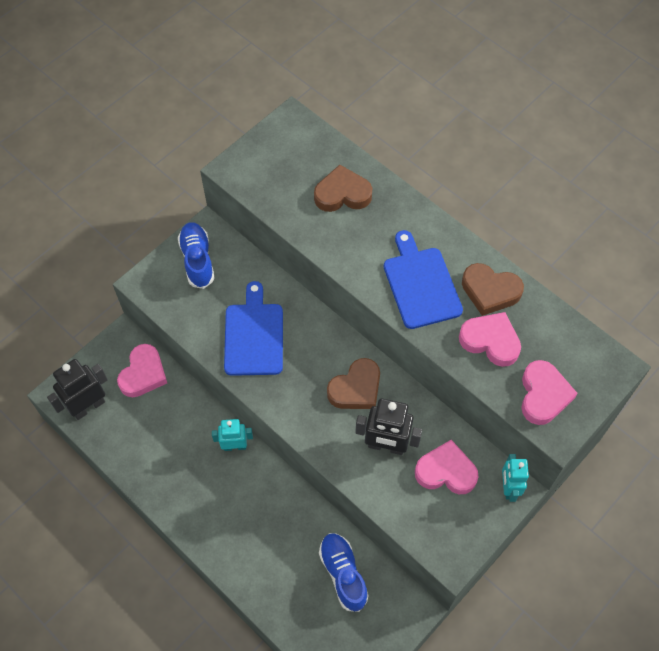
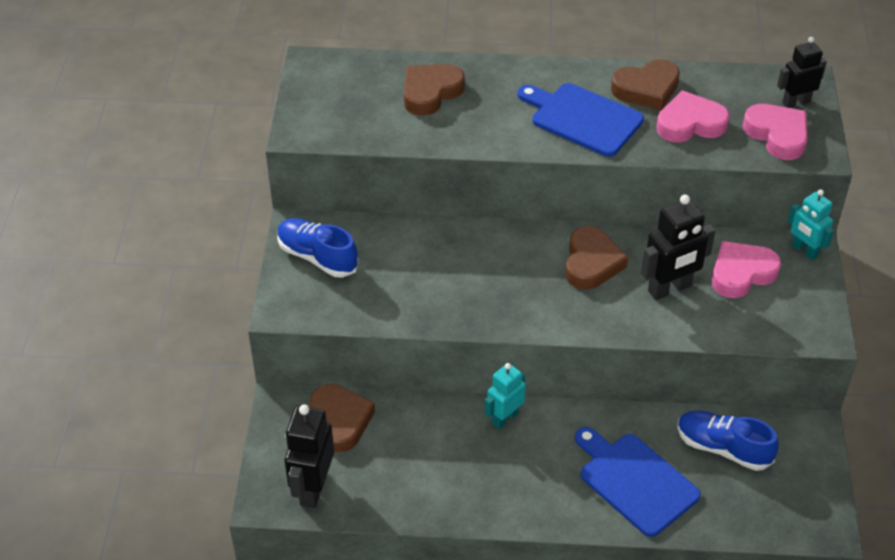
camera: 40 degrees left, 15 degrees down
(143, 374) = (340, 421): pink heart -> brown heart
(253, 335) = (447, 283): blue cutting board -> blue cutting board (635, 481)
(587, 378) = (796, 102): none -> black robot

